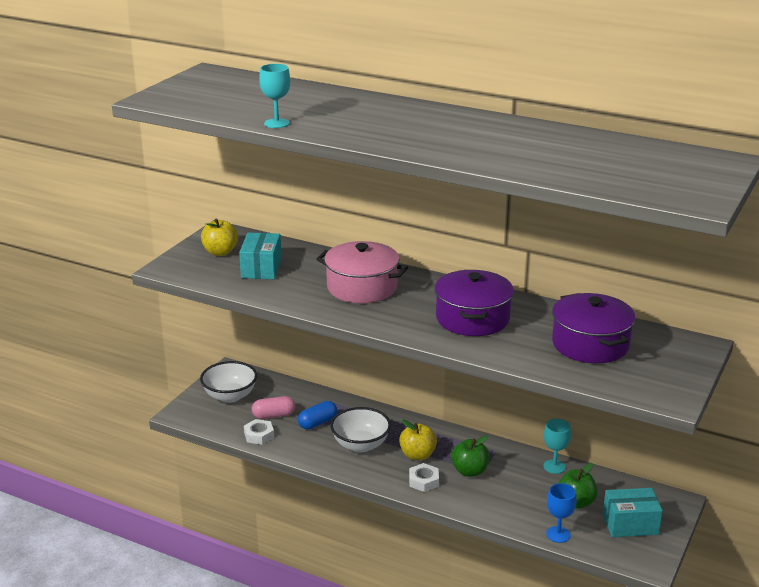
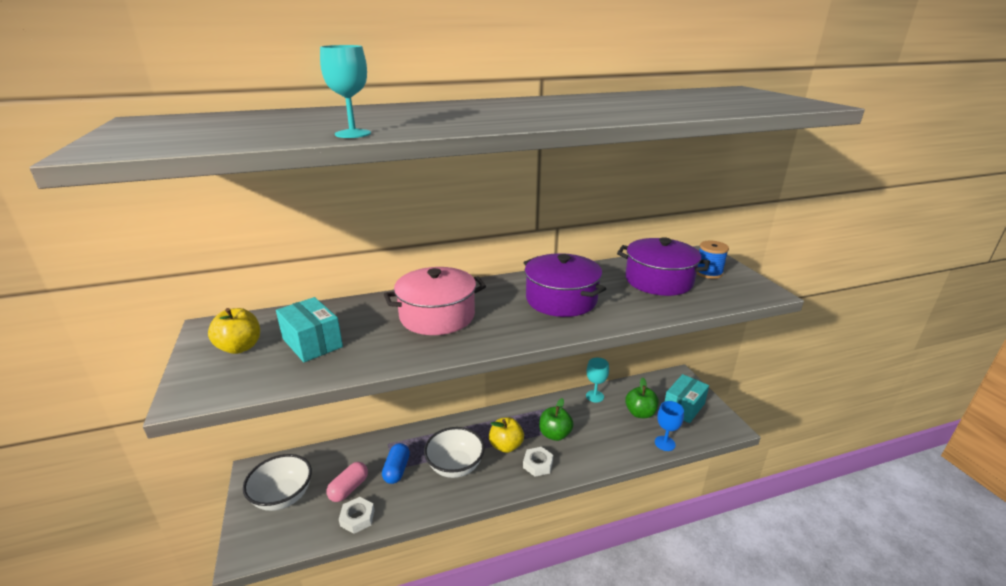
camera: 45 degrees left, 0 degrees up
(657, 361) = (708, 273): none -> blue spool

